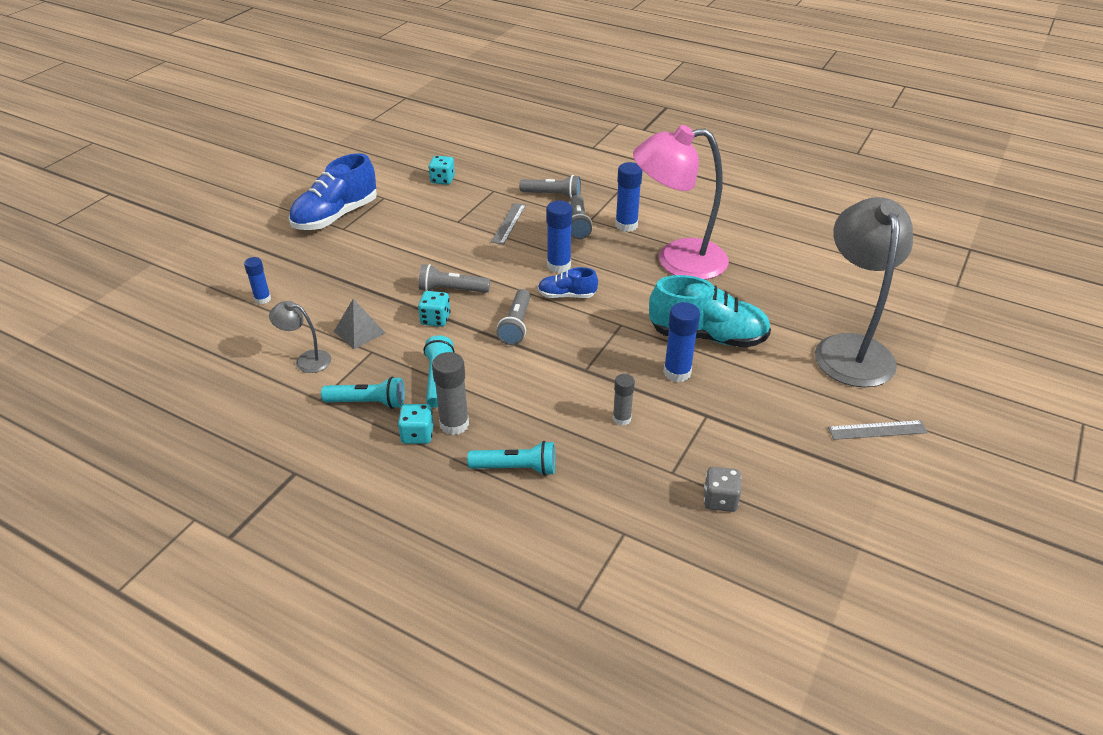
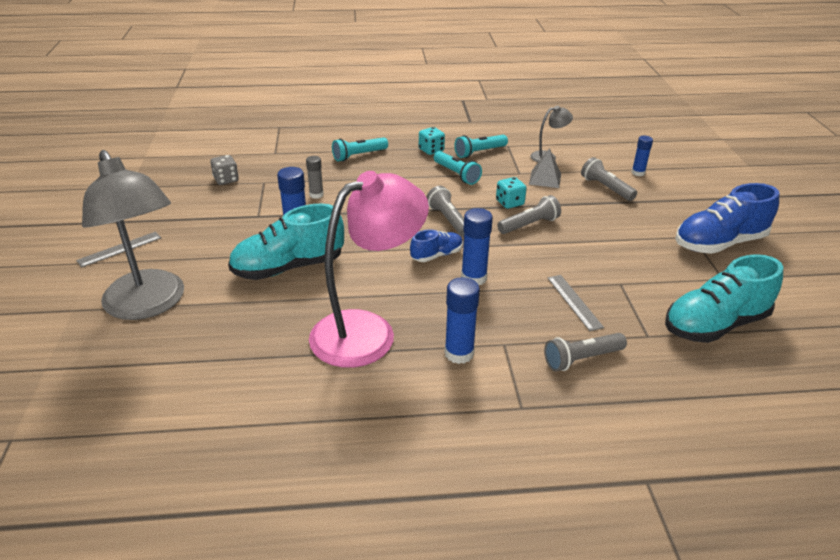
camera: 145 degrees right, 5 degrees down
(336, 216) = (719, 243): blue shoe -> blue shoe turned 120 degrees counterclockwise
(442, 180) = (715, 325): turquoise dice -> turquoise shoe
(454, 424) = (417, 160): grey glue stick -> none
(578, 224) = (509, 331): grey flashlight -> grey flashlight (606, 188)

